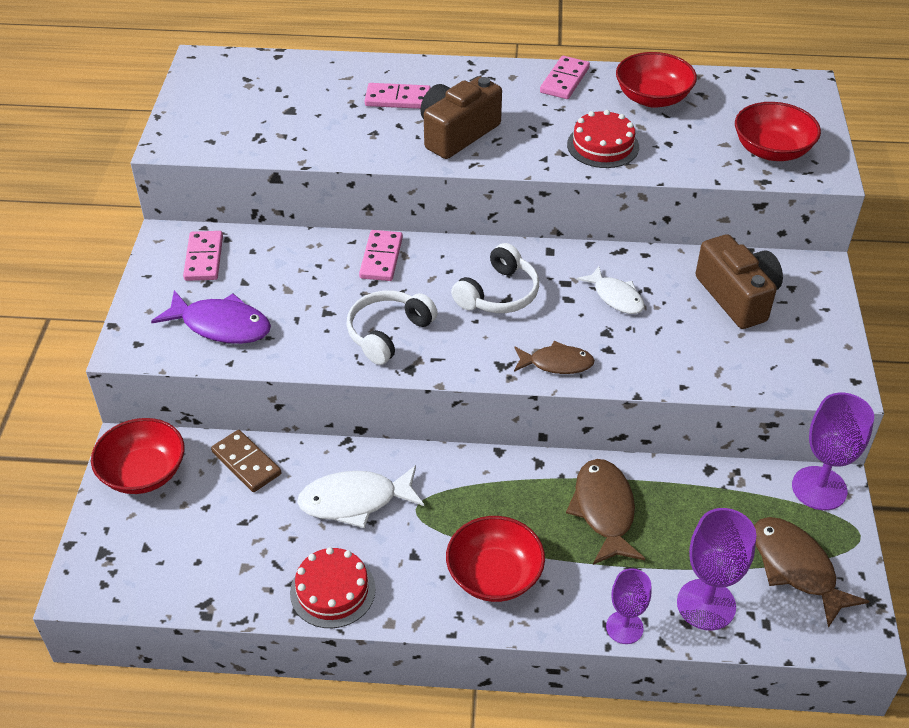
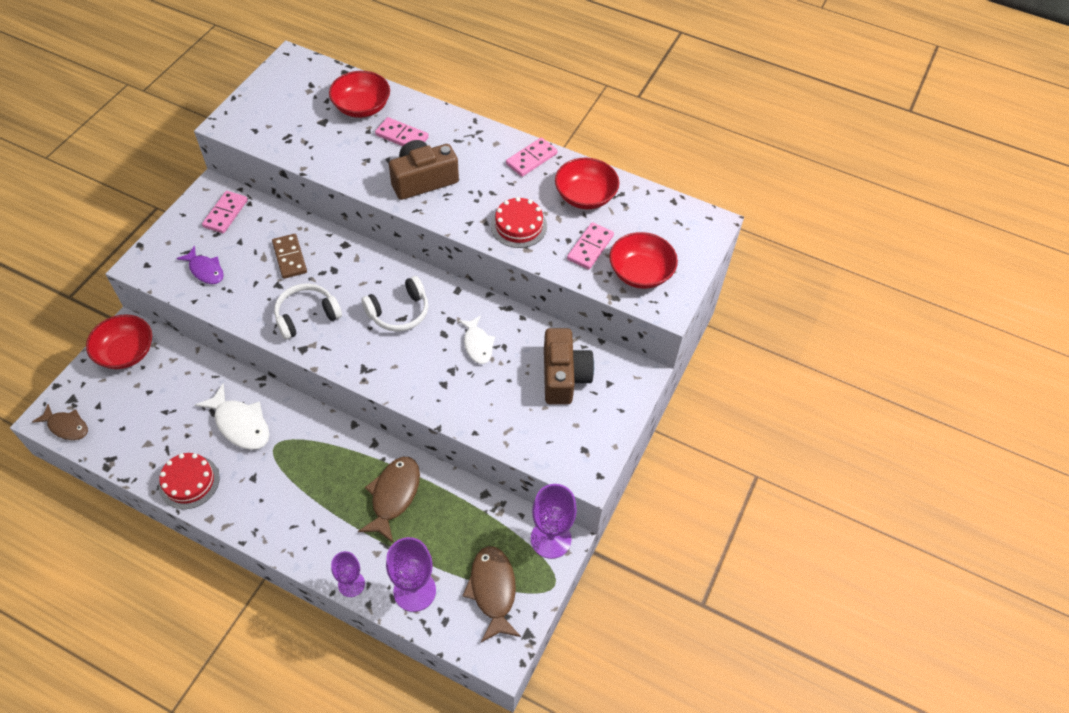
camera: 20 degrees right, 10 degrees up
(221, 325) = (205, 270): purple fish -> purple fish, size x0.66
(246, 463) = (191, 370): brown domino -> brown domino (289, 258)
(355, 501) = (240, 424): white fish -> white fish turned 150 degrees counterclockwise
(381, 258) = (339, 255): pink domino -> pink domino (590, 247)
(494, 575) = (293, 513): red bowl -> red bowl (362, 107)
(557, 363) = (401, 381): brown fish -> brown fish (66, 426)

